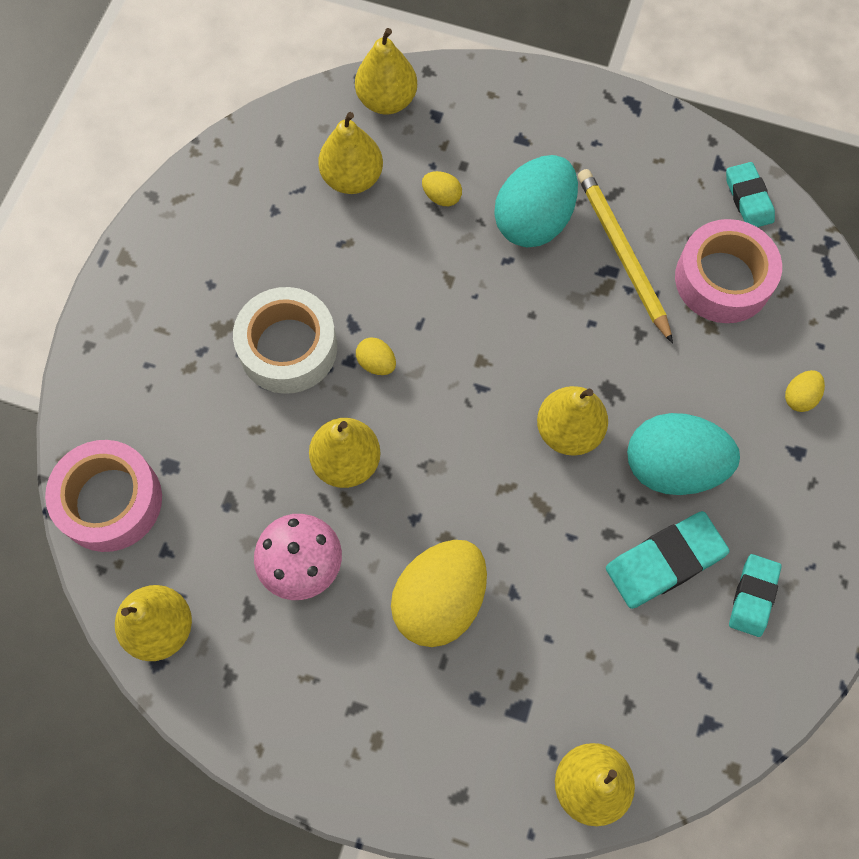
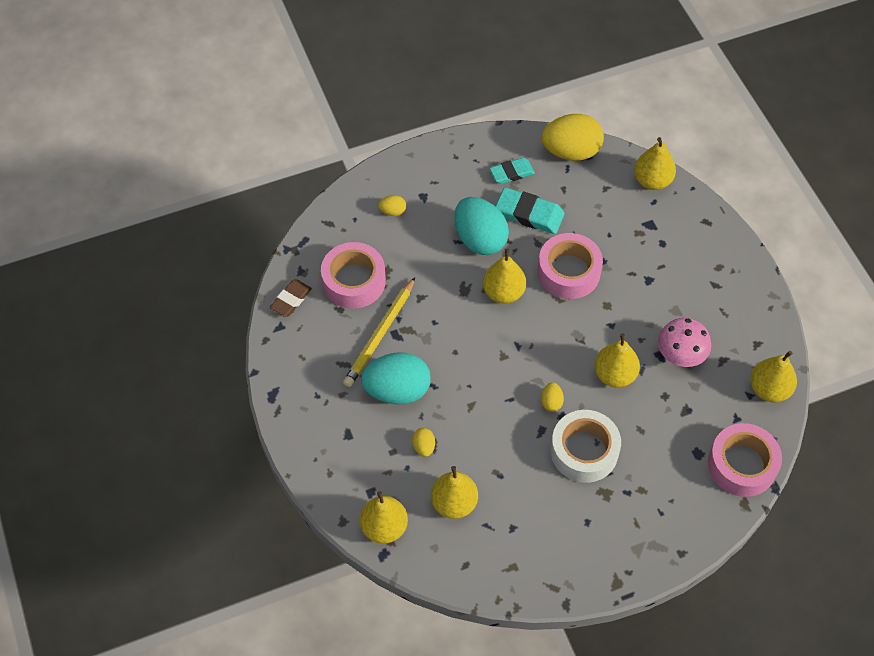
camera: 130 degrees left, 10 degrees down
(440, 601) = (637, 287): yellow egg -> yellow egg (571, 151)
(533, 534) = (568, 272): none -> pink tape
(748, 198) = (291, 300): turquoise eraser -> brown eraser

